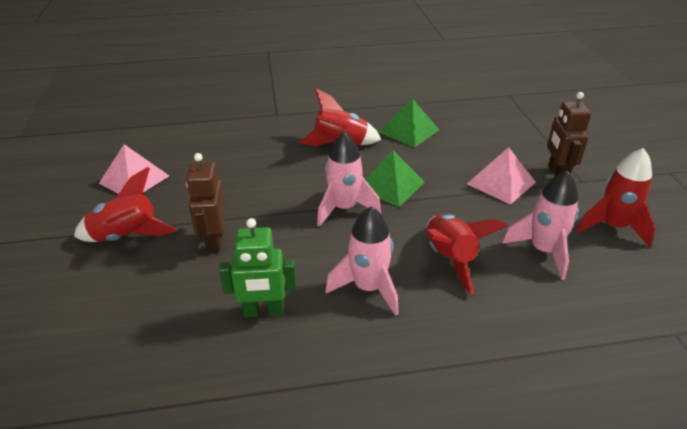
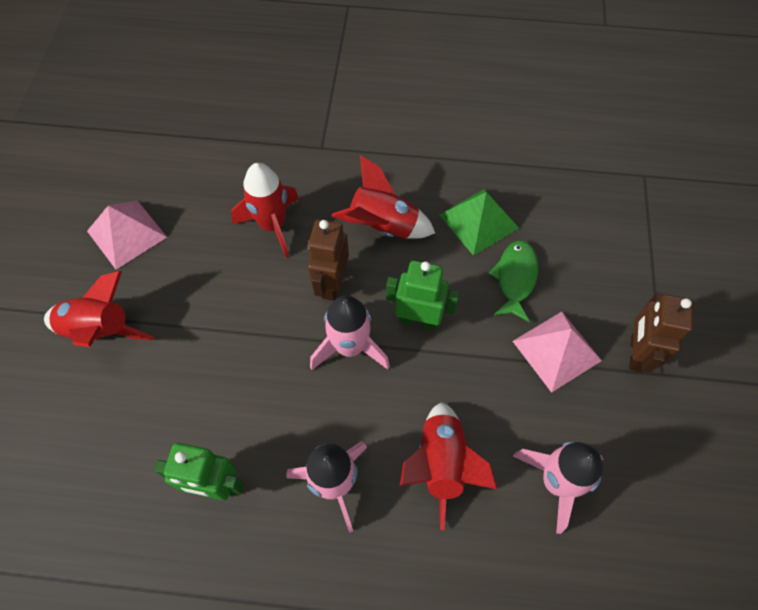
camera: 15 degrees right, 25 degrees up
(214, 241) = (190, 363): brown robot -> brown robot (331, 283)
(390, 185) = (418, 320): green pyramid -> green robot
(450, 153) = (515, 278): none -> green fish
(612, 227) = (661, 465): red rocket -> red rocket (272, 225)

